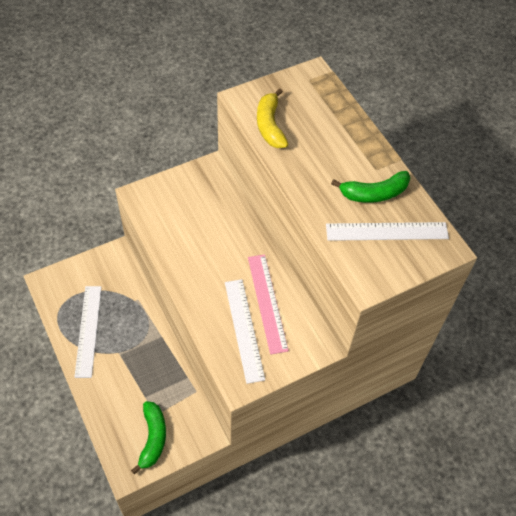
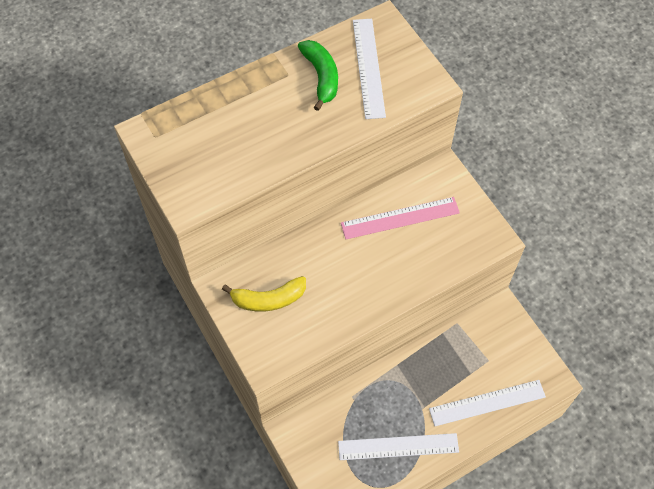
camera: 90 degrees left, 5 degrees up
(153, 438) = (514, 360): green banana -> none
(244, 329) = (434, 238): white ruler -> white ruler (487, 402)
(270, 125) = (230, 174): yellow banana -> yellow banana (268, 299)

